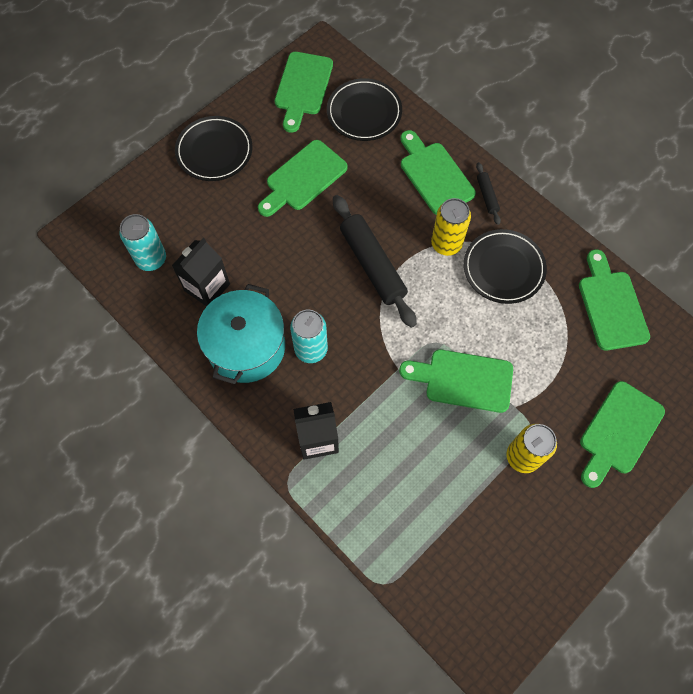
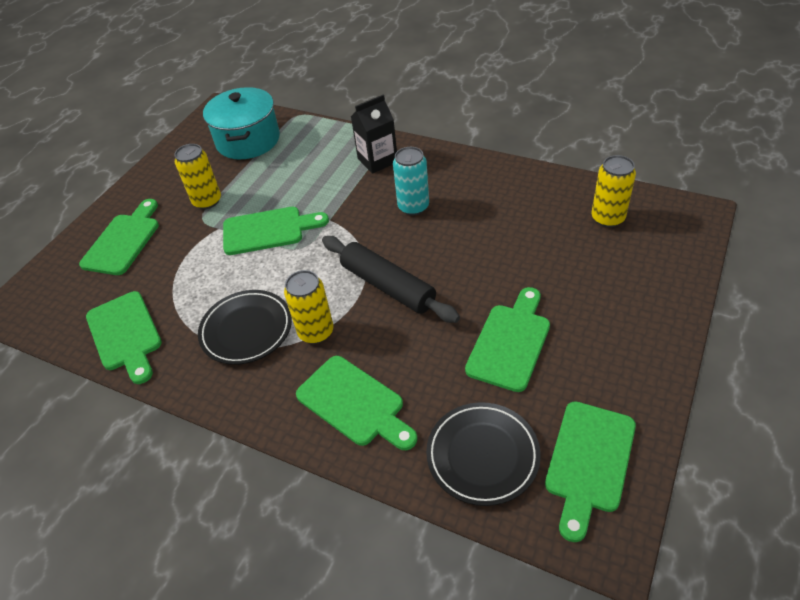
camera: 165 degrees right, 20 degrees down
(151, 259) = (607, 218): turquoise can -> yellow can
(207, 287) = (537, 216): black carton -> none
(214, 151) = (634, 334): black plate -> none
(246, 347) = (470, 190): turquoise pot -> turquoise pot (248, 140)
(303, 87) = (589, 461): green cutting board -> green cutting board turned 150 degrees counterclockwise
(487, 196) = (281, 401): black rolling pin -> none

